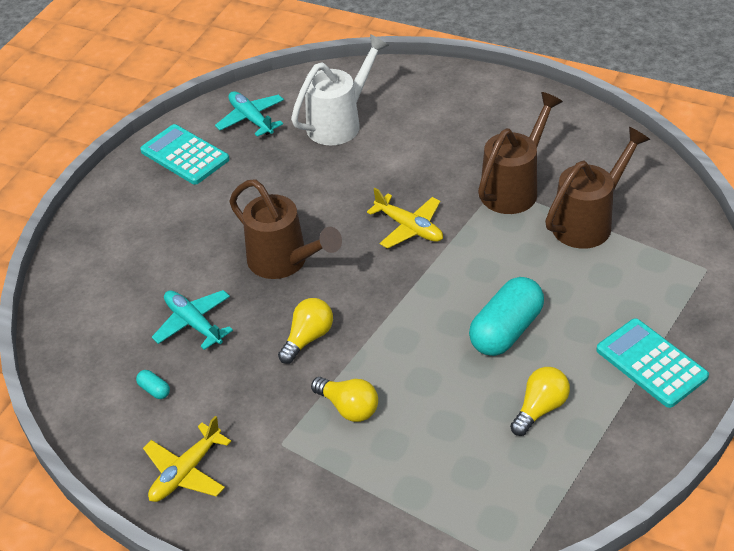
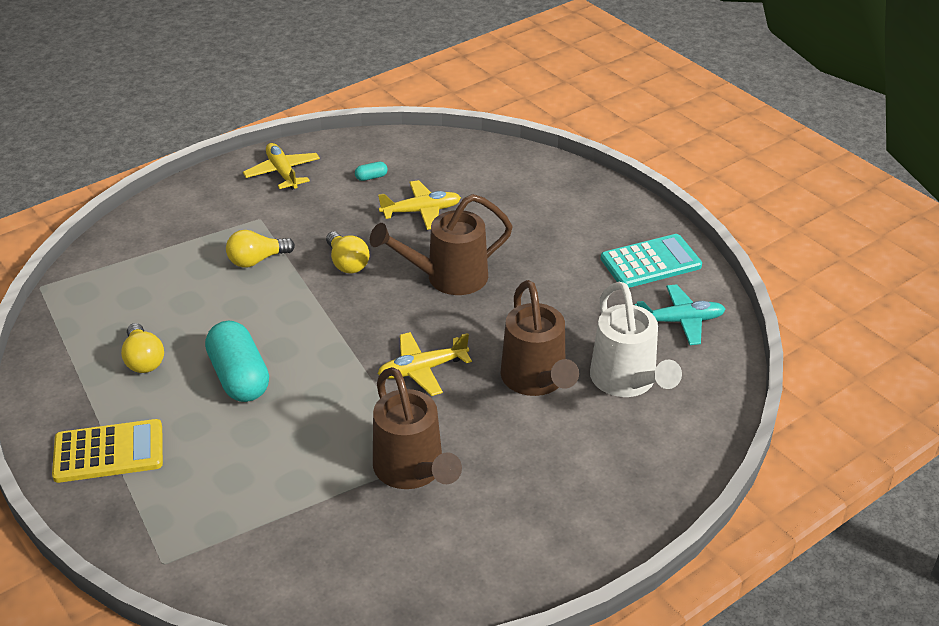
camera: 115 degrees right, 5 degrees down
(193, 323) = (421, 211): turquoise plane -> yellow plane
(588, 222) = (312, 504): brown watering can -> brown watering can (536, 380)
(651, 363) = (108, 452): turquoise calculator -> yellow calculator

